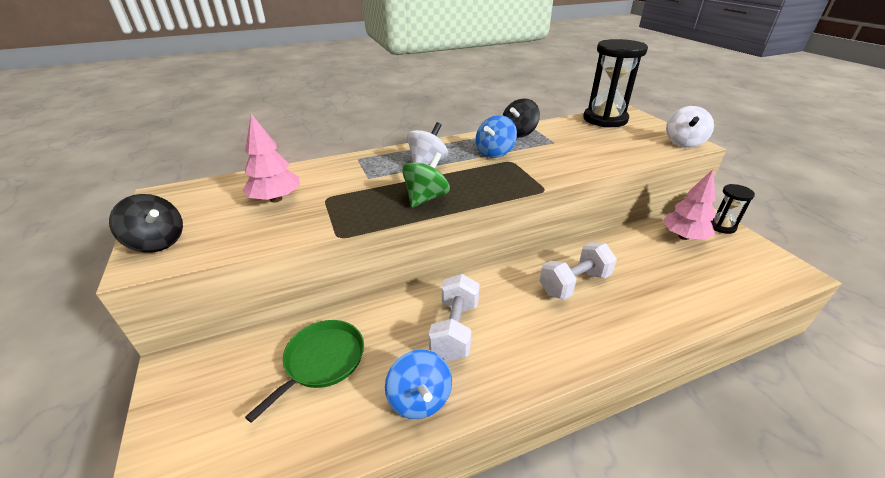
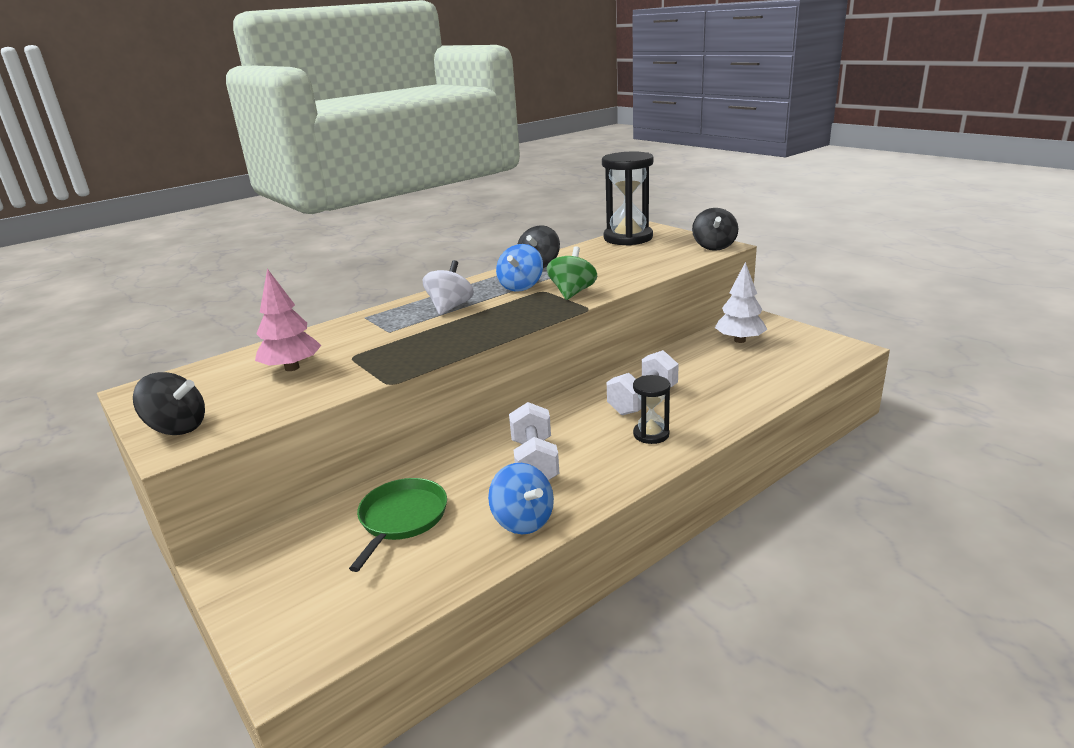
camera: 15 degrees left, 10 degrees down
(426, 198) = (466, 337): green spinning top -> green spinning top (572, 293)
(683, 142) = (714, 247): white spinning top -> black spinning top
(683, 236) = (739, 340): pink tree -> white tree
(721, 226) = (774, 325): black hourglass -> black hourglass (651, 434)

